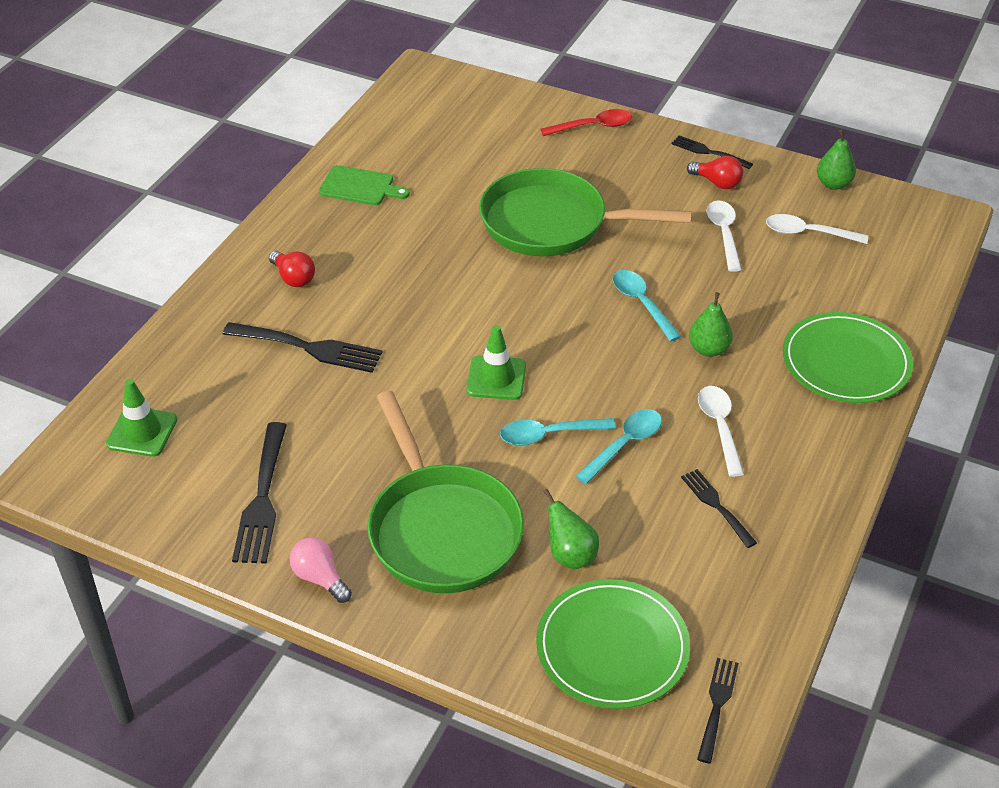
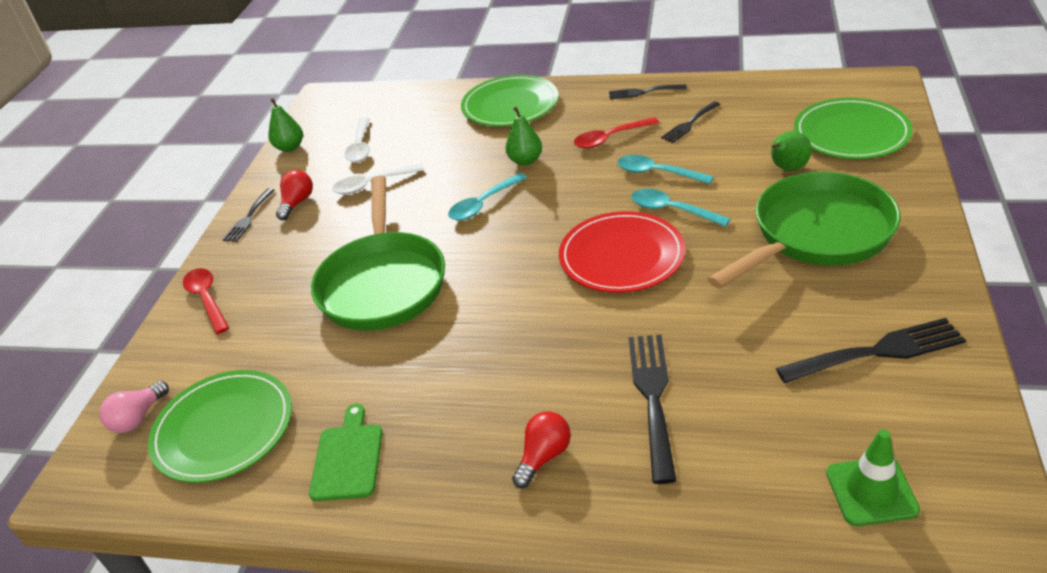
camera: 100 degrees left, 5 degrees down
(320, 578) = (928, 282): pink light bulb -> pink light bulb (138, 418)
(430, 133) = (223, 429): none -> green plate
(496, 378) = (621, 256): green traffic cone -> red plate
(548, 435) = (671, 210): turquoise spoon -> turquoise spoon turned 150 degrees clockwise
(717, 705) = (856, 90): black fork -> black fork (643, 92)
(719, 427) = (610, 138): white spoon -> red spoon

